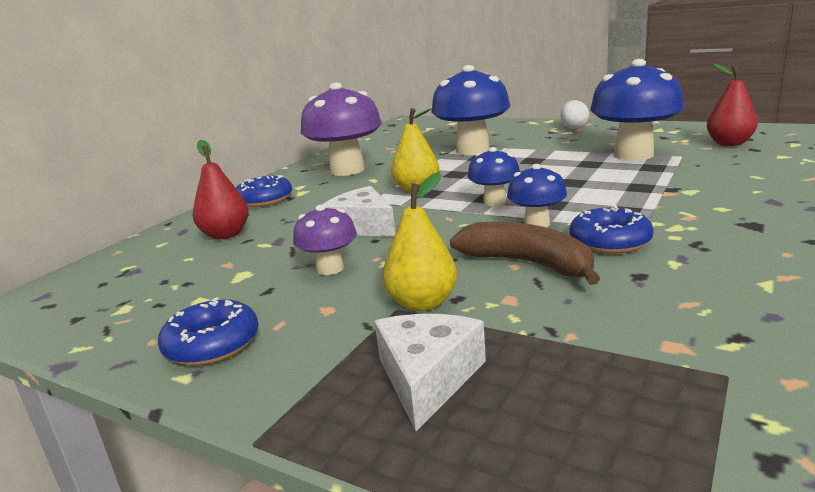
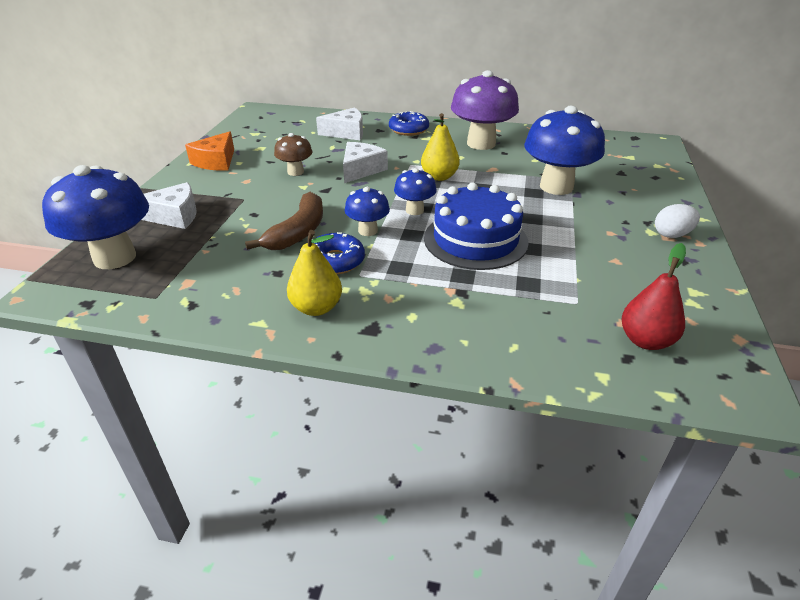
camera: 70 degrees right, 15 degrees up
(212, 344) = (216, 161): blue donut -> orange cheese
(225, 235) = (346, 133): red pear -> white cheese
(330, 269) = (295, 172): purple mushroom -> brown mushroom
(422, 303) = (249, 204): yellow pear -> yellow pear (316, 308)
(569, 180) = (475, 240): none -> blue cake
(633, 155) = (571, 273): blue mushroom -> blue mushroom (115, 257)

